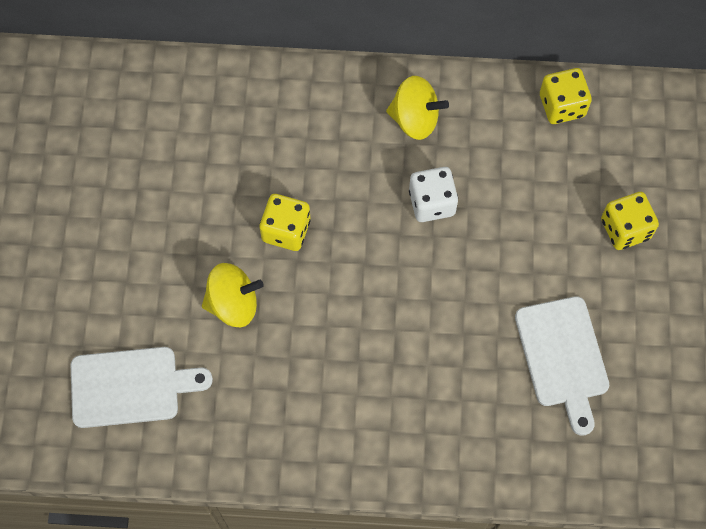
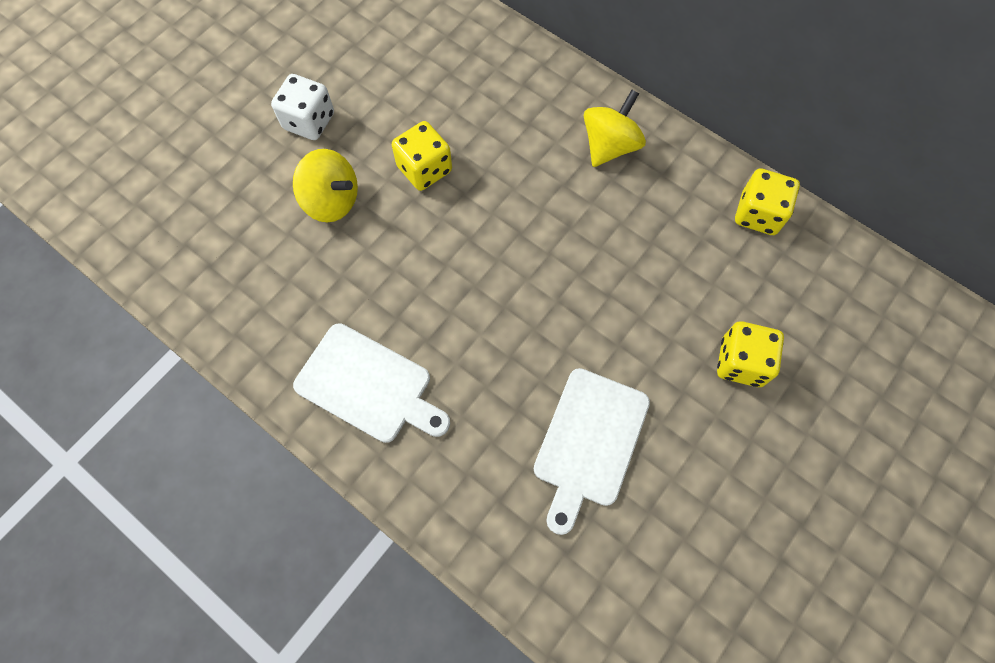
camera: 35 degrees right, 0 degrees up
(131, 387) = (195, 213): white cutting board -> white cutting board (368, 385)
(415, 119) = (609, 146): yellow spinning top -> yellow spinning top turned 105 degrees counterclockwise
(432, 203) = (570, 224): white dice -> white dice (309, 121)

